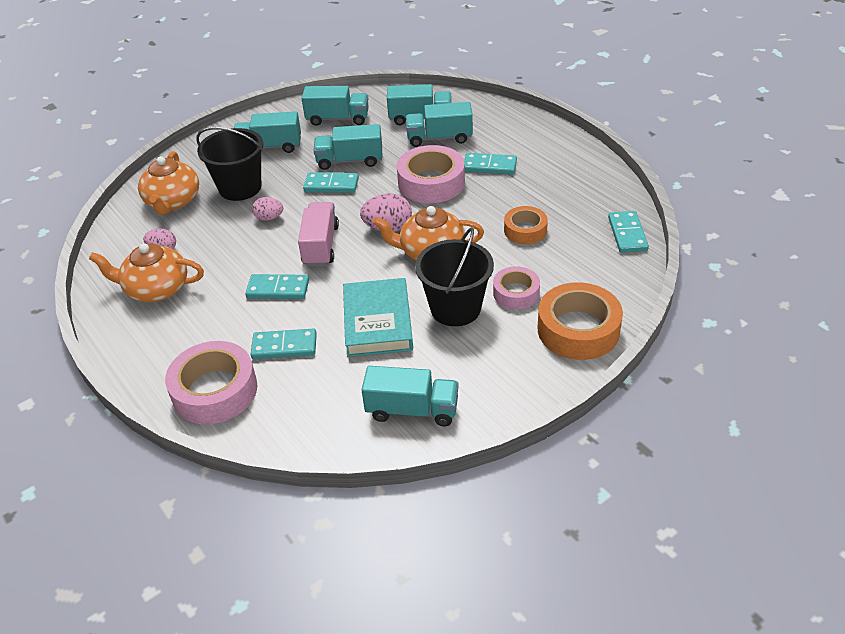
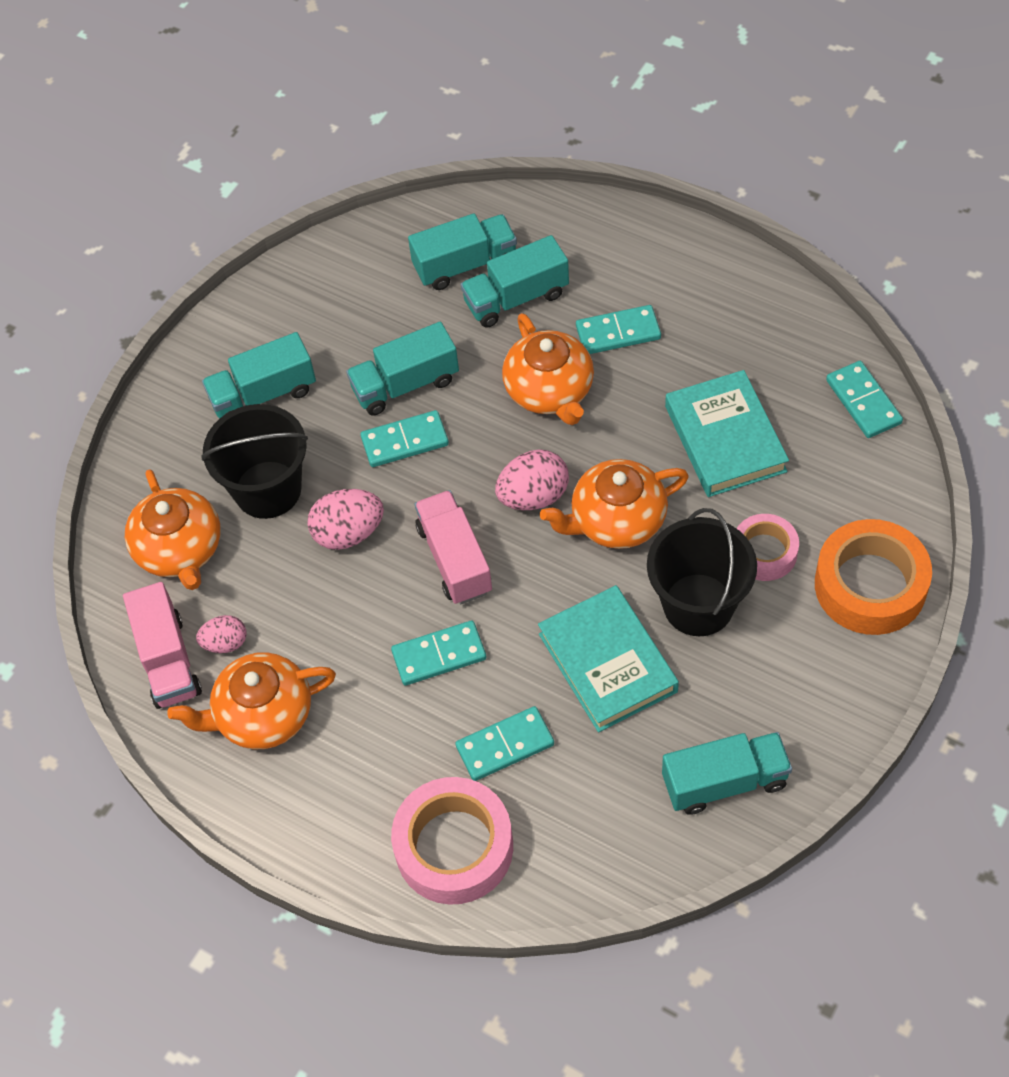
camera: 20 degrees left, 15 degrees up
(126, 249) = (168, 660): none -> pink truck
(269, 218) = (348, 533): pink egg -> pink egg, size x1.60
(338, 119) = (337, 303): turquoise truck -> none
(431, 183) = (550, 391): pink tape -> orange teapot
(525, 230) = (725, 439): orange tape -> turquoise book

